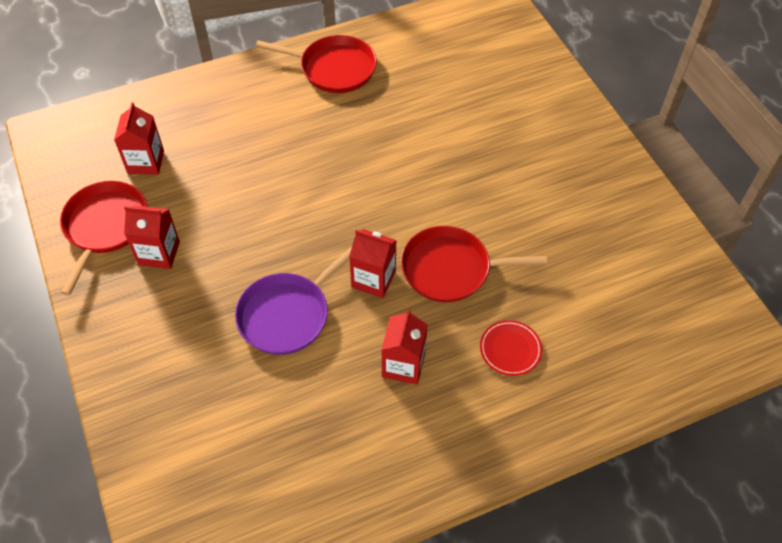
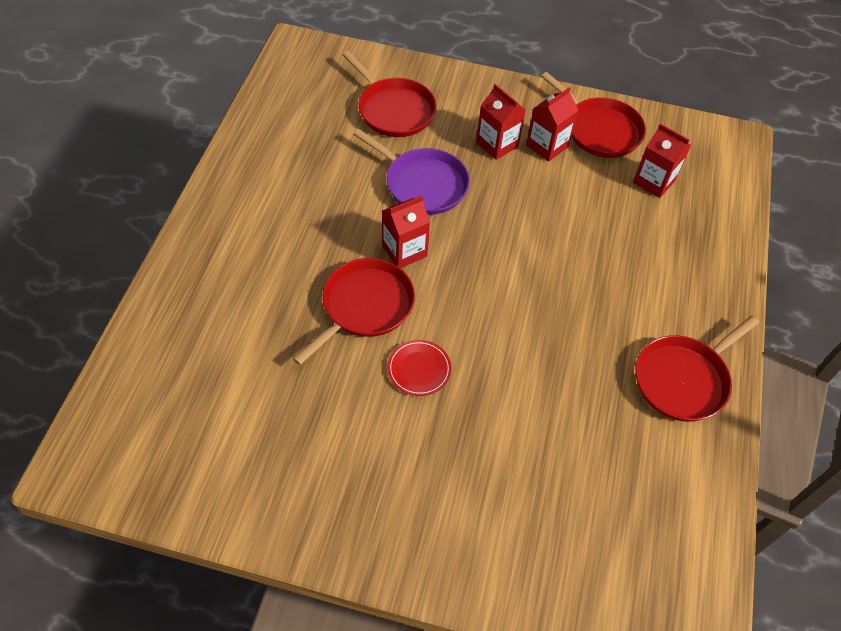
camera: 125 degrees right, 0 degrees up
(207, 404) = (394, 110): none -> red pan
(287, 315) = (423, 184): purple pan -> purple pan turned 135 degrees clockwise
(403, 365) = (315, 221): red carton -> red carton (497, 144)
(510, 349) = (258, 292): red plate -> red plate (419, 369)

